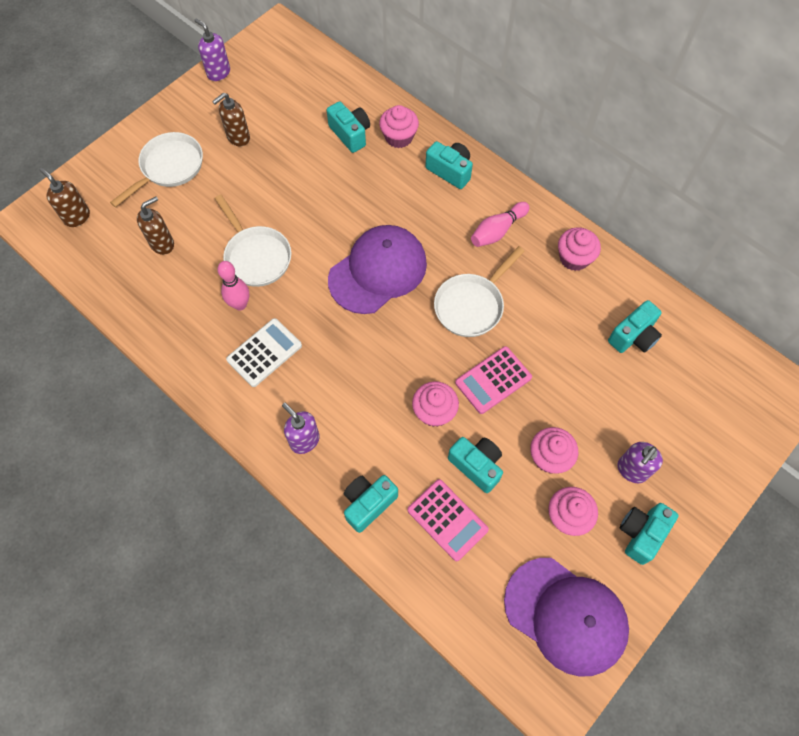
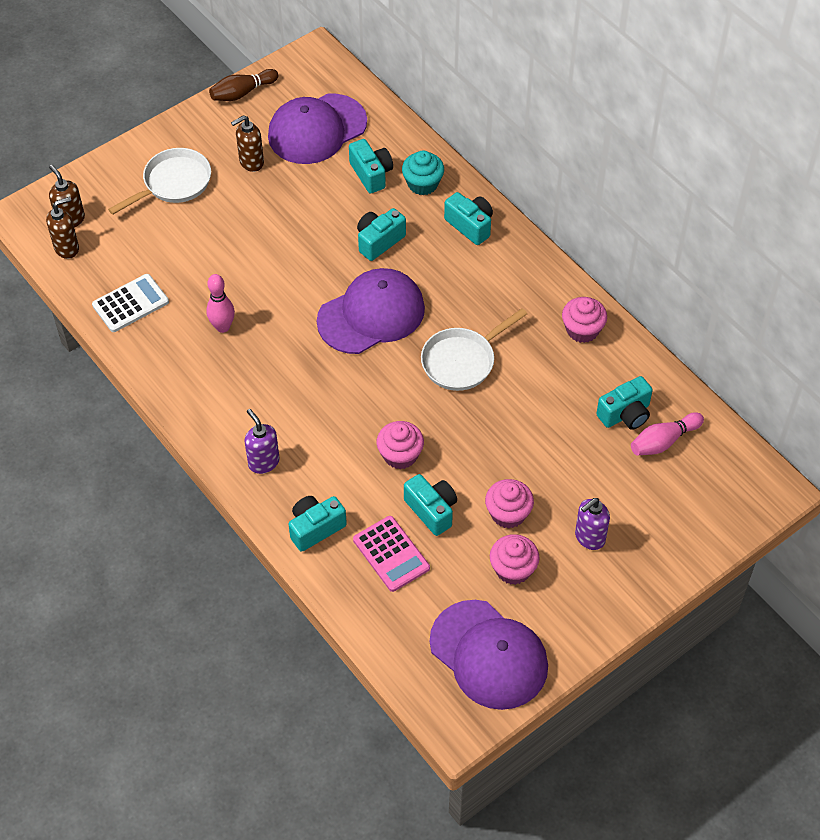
camera: 10 degrees right, 10 degrees down
(162, 244) = (154, 258): brown soap dispenser -> brown soap dispenser (67, 248)
(218, 73) = (242, 93): purple soap dispenser -> brown bowling pin
(256, 256) = (248, 283): white pan -> none
(264, 353) = (239, 376): white calculator -> white calculator (130, 303)
(292, 98) = (317, 129): none -> purple cap
(399, 137) = (423, 184): pink cupcake -> turquoise cupcake
(493, 380) = (467, 434): pink calculator -> none
(497, 231) = (507, 292): pink bowling pin -> pink bowling pin (663, 441)
(641, 533) = (584, 596): turquoise camera -> turquoise camera (379, 241)

